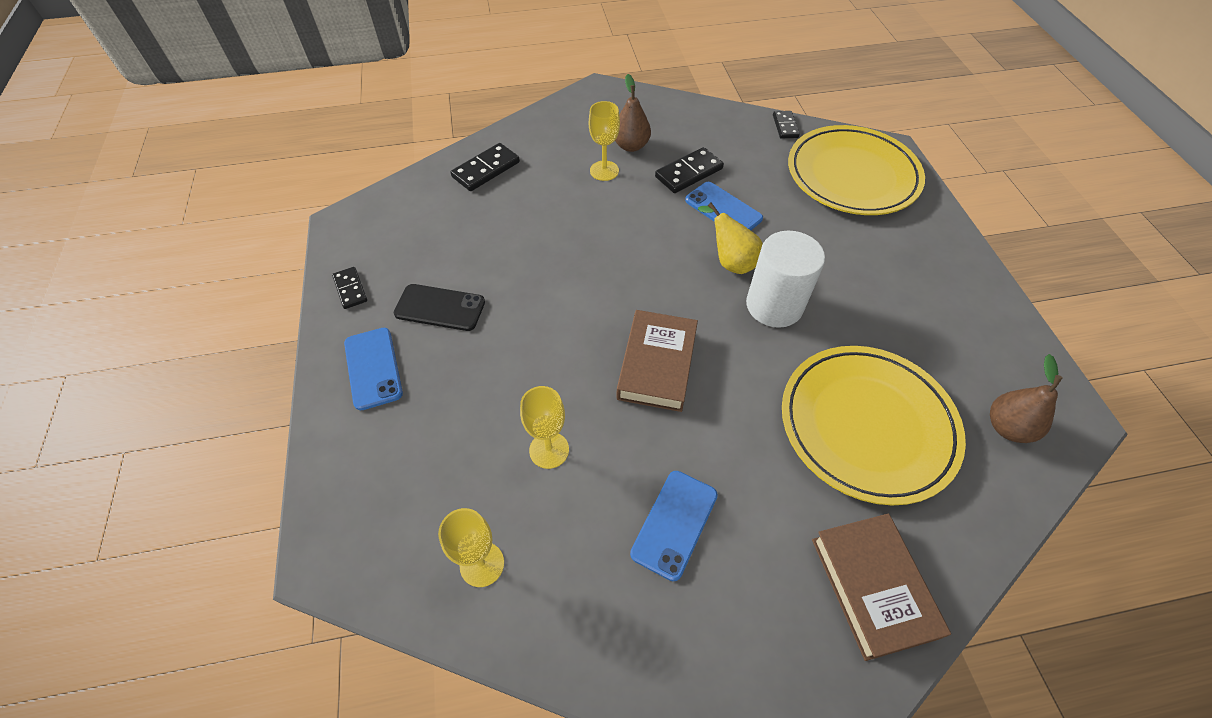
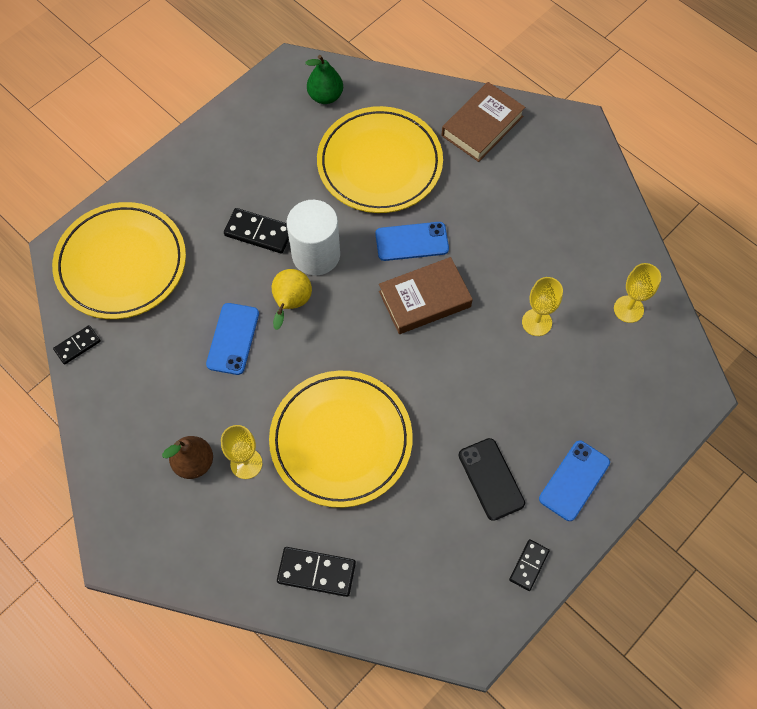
camera: 125 degrees left, 10 degrees up
(570, 230) = (341, 440): none -> yellow plate
(674, 524) = (525, 229): blue phone -> blue phone (412, 241)
(688, 173) = (201, 391): black domino -> black domino (259, 232)
(1007, 427) = (325, 96): brown pear -> green pear

